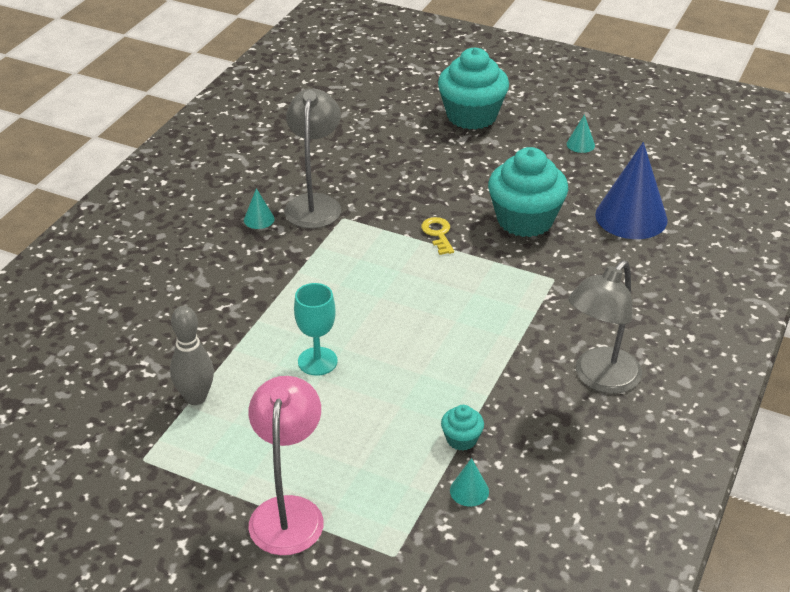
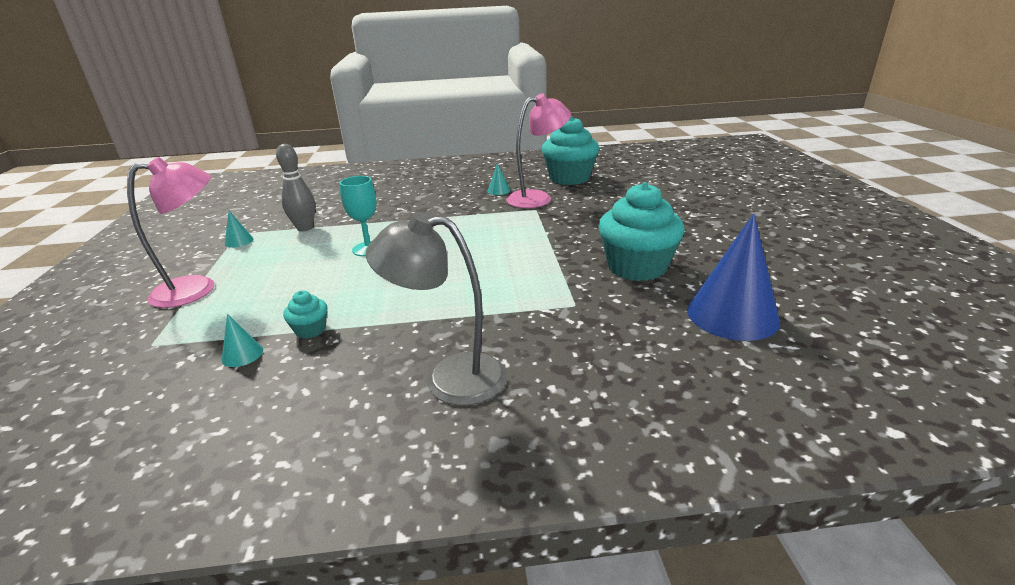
camera: 60 degrees right, 10 degrees down
(314, 204) = (537, 198): grey lamp -> pink lamp
(438, 234) = (564, 241): yellow key -> none
(471, 116) = (732, 208): turquoise cupcake -> turquoise cupcake (569, 178)
(580, 144) = (790, 257): turquoise cone -> turquoise cone (239, 241)

